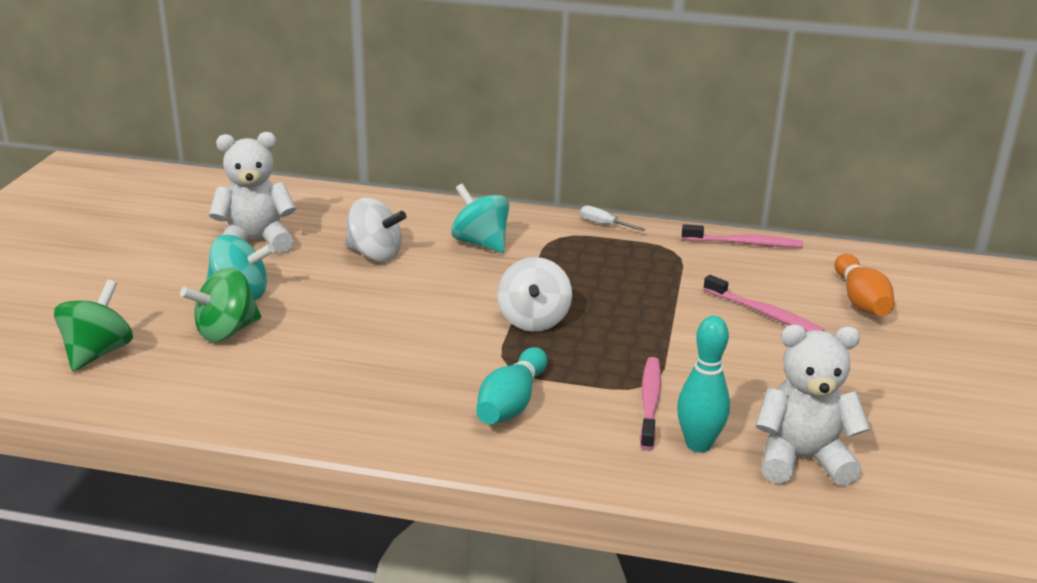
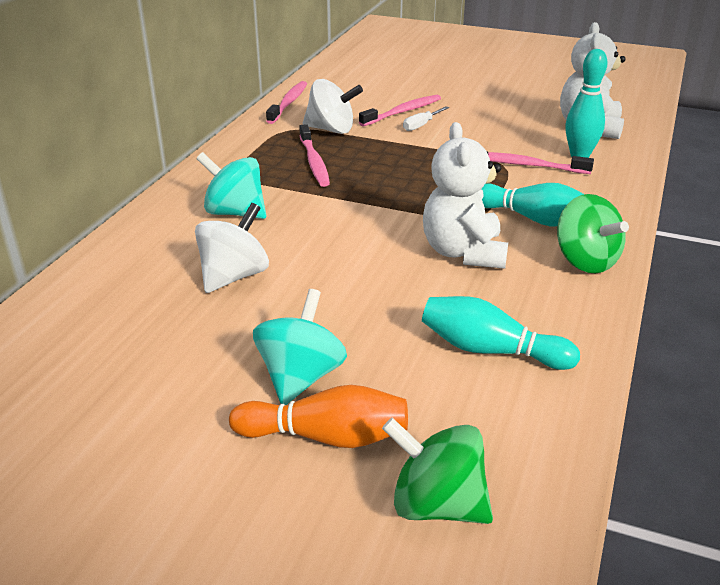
camera: 80 degrees left, 5 degrees up
(226, 331) = (393, 386): green spinning top -> green spinning top (585, 261)
(256, 241) = (154, 367): white teddy bear -> white teddy bear (463, 252)
(269, 374) = (491, 350): none -> turquoise bowling pin
(480, 243) = (235, 213): turquoise spinning top -> turquoise spinning top turned 60 degrees clockwise
(533, 320) = (398, 198): white spinning top -> white spinning top (331, 129)
(599, 270) = (314, 162): none -> pink toothbrush
(604, 225) = (226, 151): white screwdriver -> white screwdriver (421, 125)
(860, 301) = (390, 81): orange bowling pin -> orange bowling pin (326, 437)

